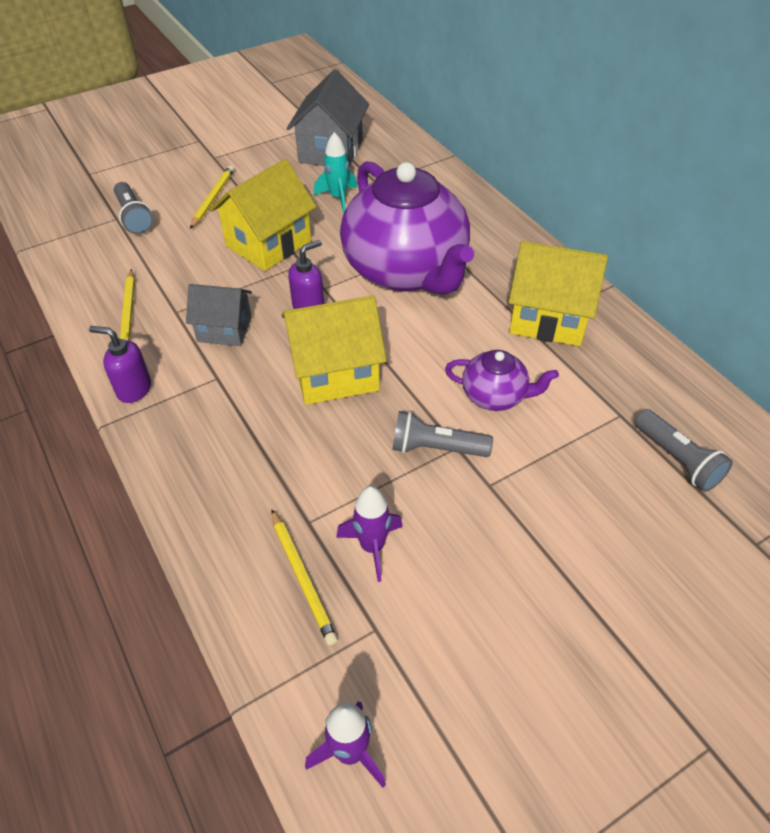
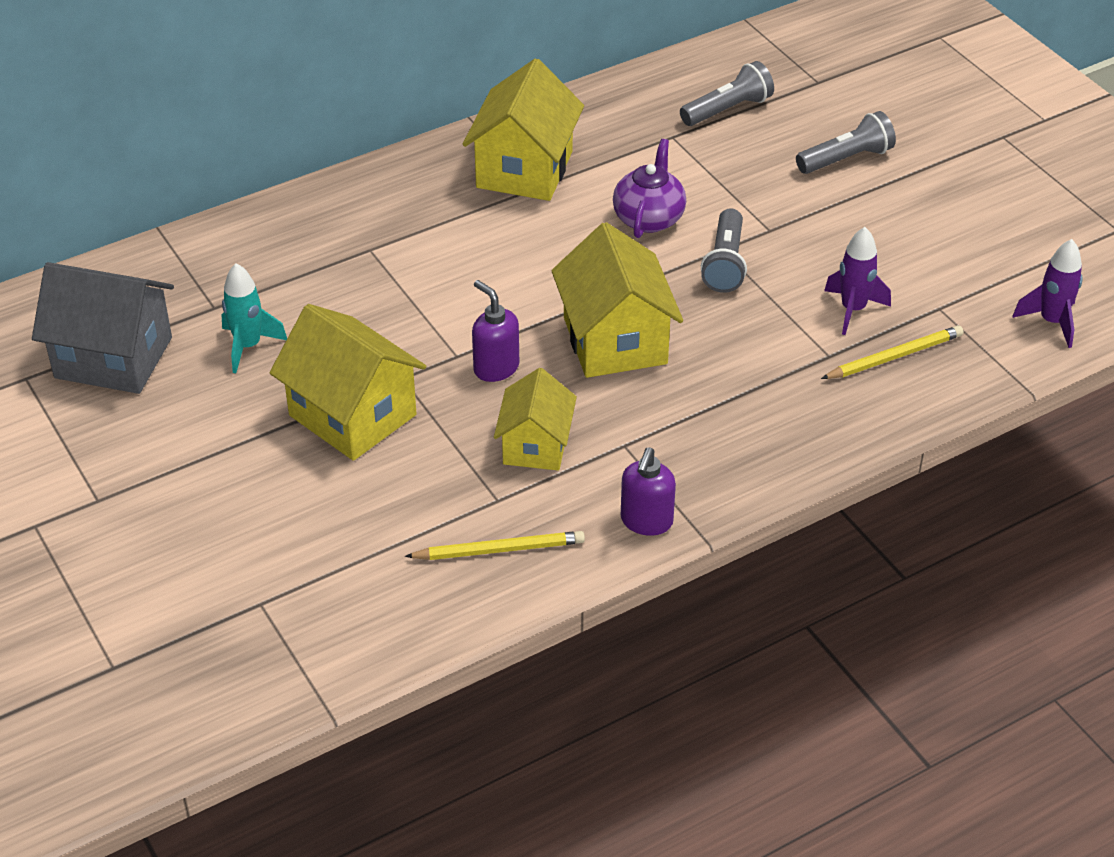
camera: 90 degrees left, 5 degrees down
(134, 217) = (261, 580): grey flashlight -> grey flashlight (846, 159)
(213, 198) = (224, 488): yellow pencil -> none
(224, 329) = (535, 445): grey house -> yellow house
(406, 271) = (427, 280): purple teapot -> none

